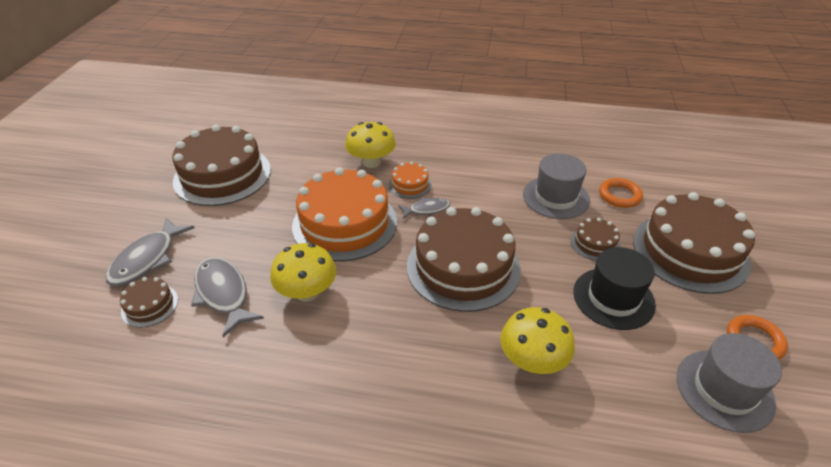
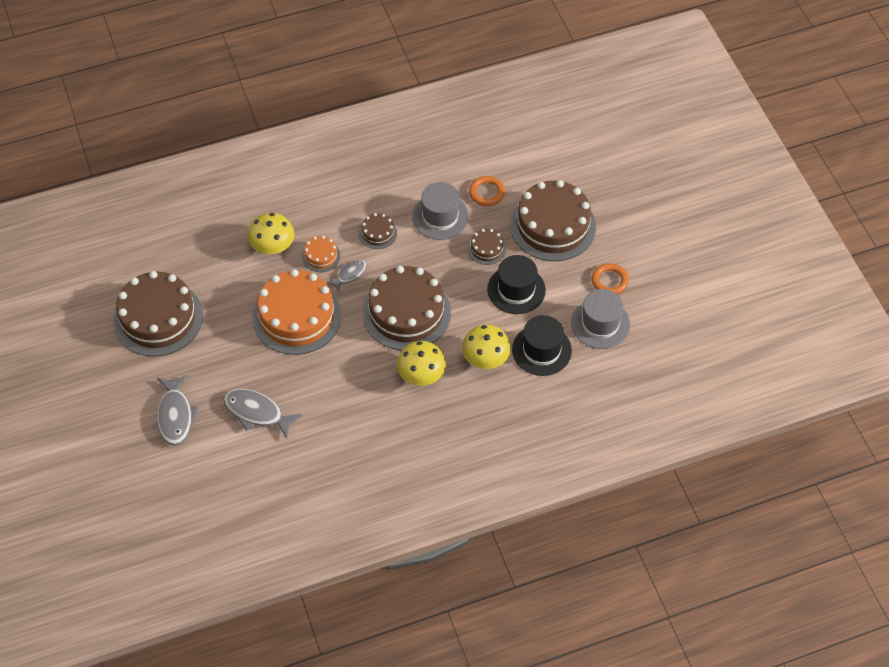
camera: 30 degrees left, 15 degrees up
(150, 305) = (213, 445): brown cake -> brown cake (378, 233)
(307, 292) = (313, 383): yellow mushroom -> yellow mushroom (421, 375)
(619, 386) = (541, 350): none -> black hat

